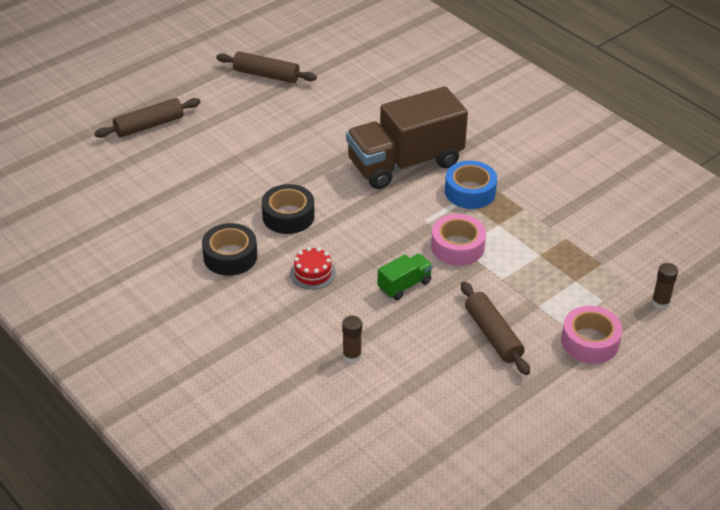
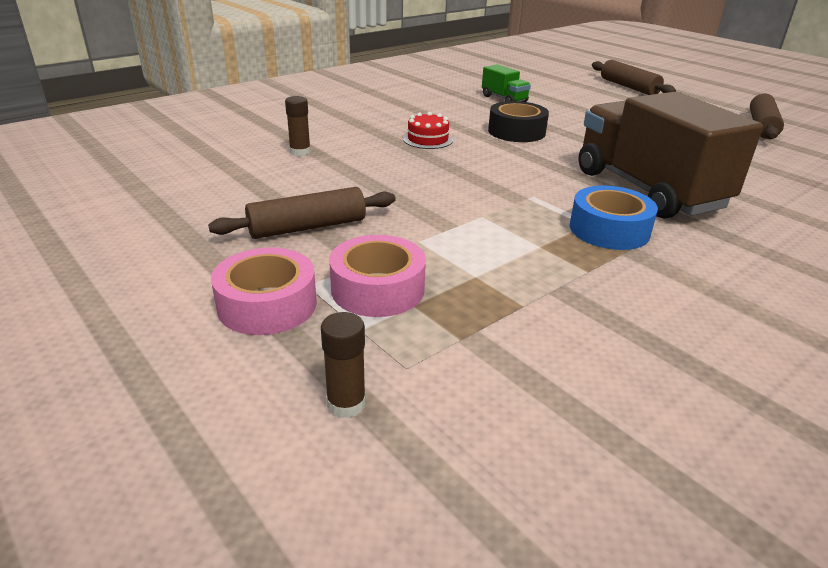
camera: 90 degrees right, 10 degrees down
(230, 256) = (450, 111): black tape -> none
(404, 285) = (407, 180): green truck -> green truck (504, 99)
(457, 247) = (483, 214): pink tape -> pink tape (378, 289)

